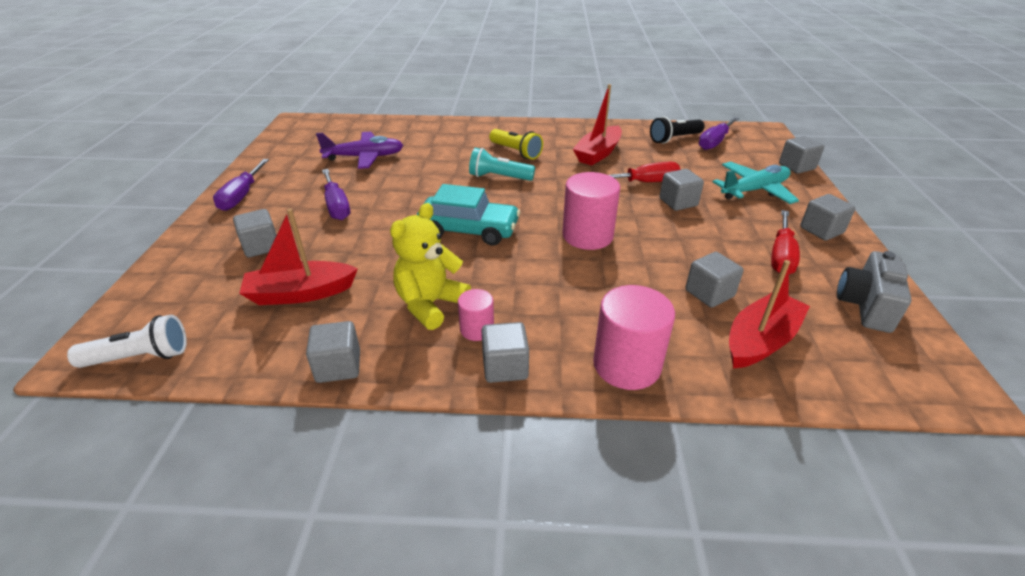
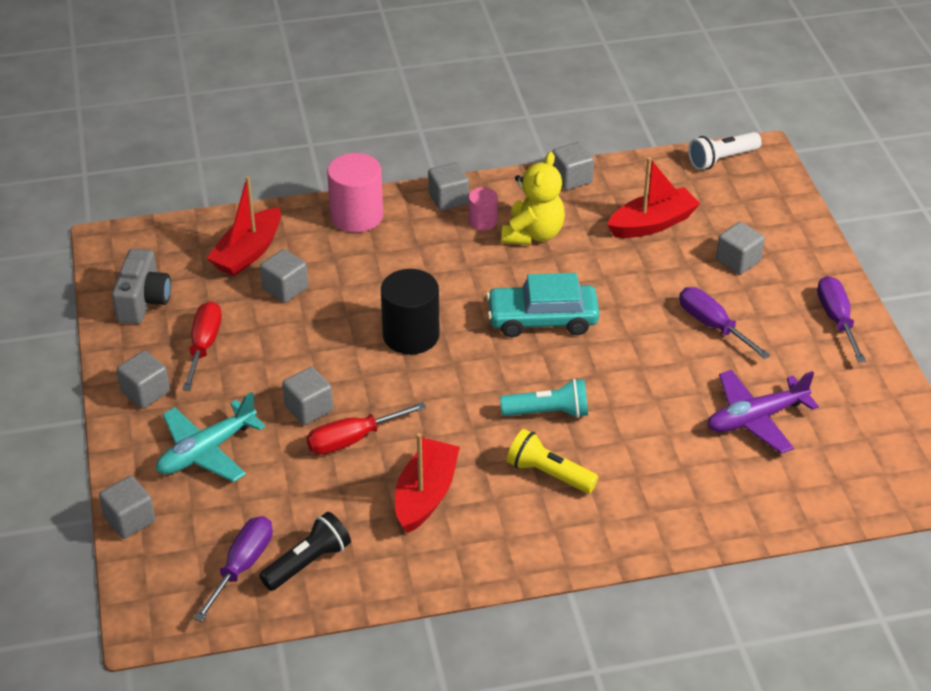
camera: 165 degrees right, 5 degrees up
(587, 236) = (411, 335): pink cylinder -> black cylinder

